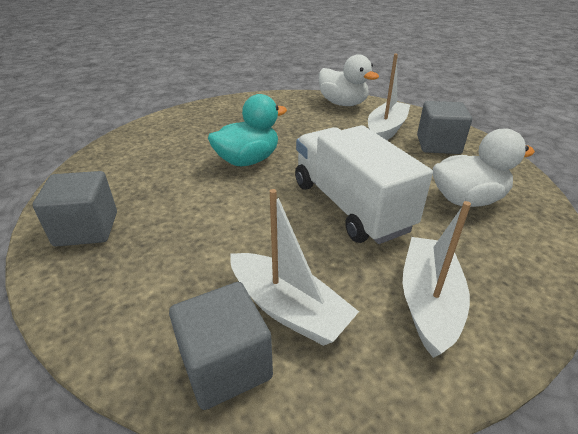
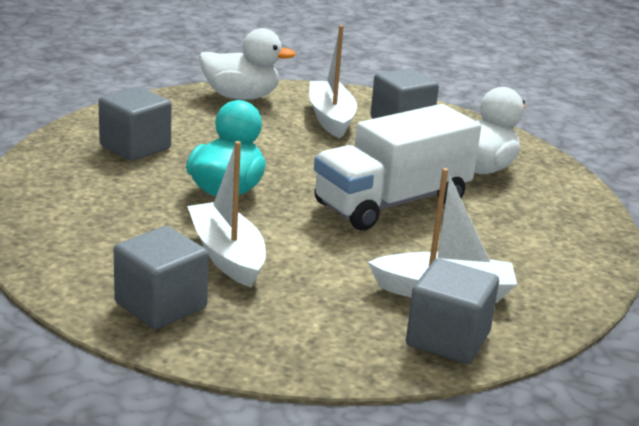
camera: 40 degrees left, 10 degrees down
(236, 119) = (135, 147): none -> grey cube
(350, 206) = (392, 203): white truck -> white truck turned 60 degrees counterclockwise
(428, 302) = (534, 251): white boat -> white boat (227, 255)

